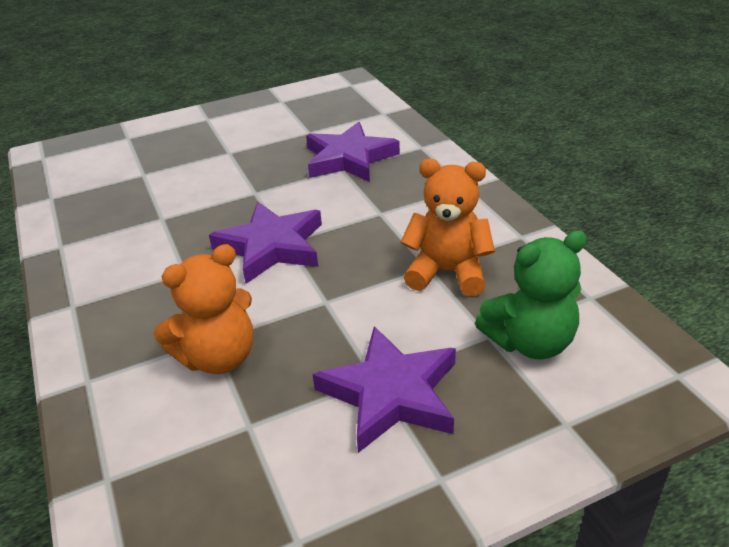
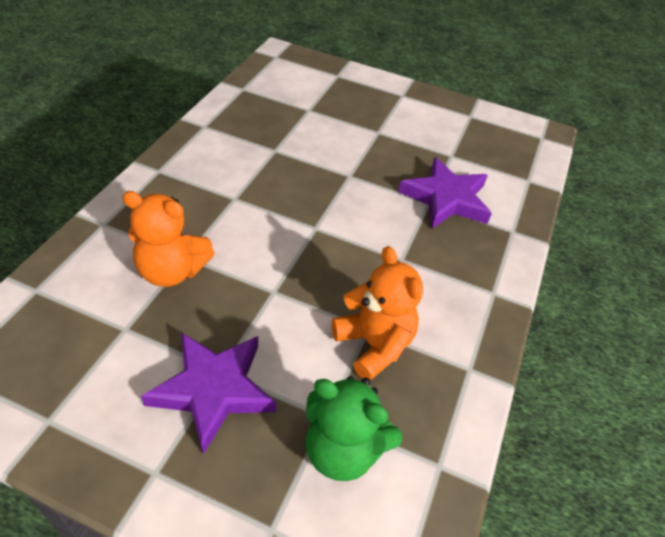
camera: 40 degrees right, 10 degrees up
(271, 247) = (301, 223): purple star -> none

